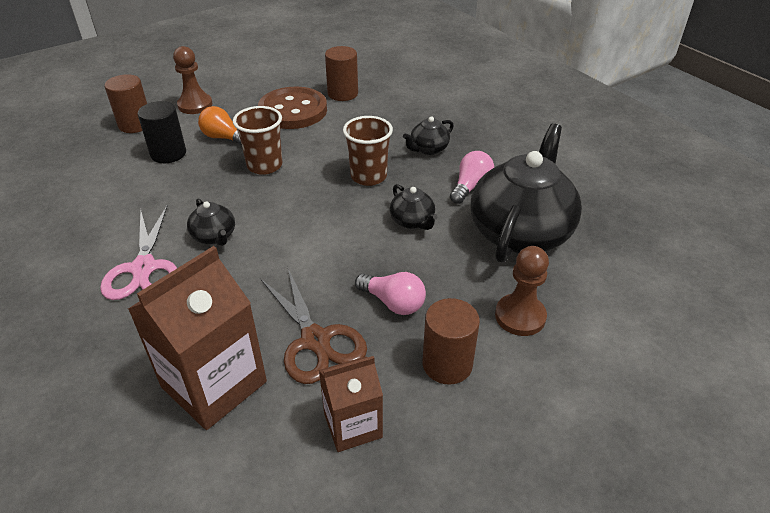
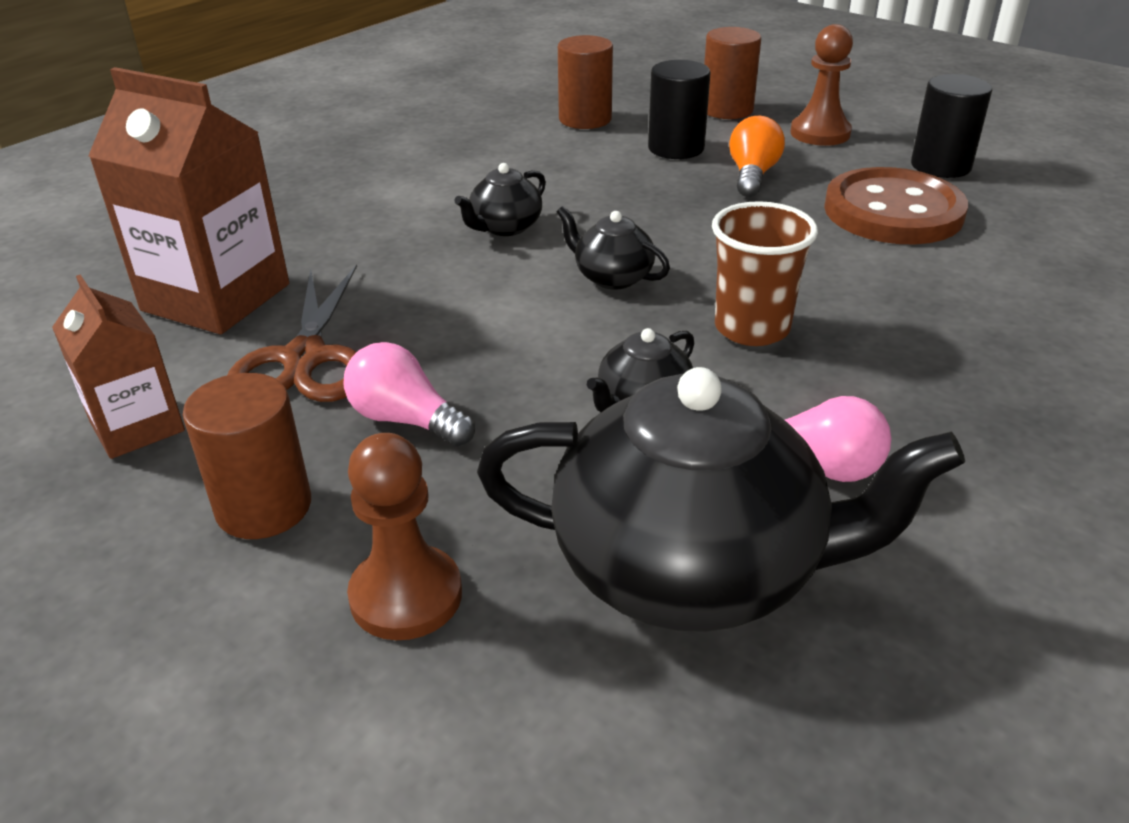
camera: 75 degrees right, 5 degrees down
(144, 268) = (419, 198): pink scissors -> none
(260, 85) = (940, 166): none -> black cylinder
(264, 165) = (705, 224): brown cup -> none
(315, 340) = (305, 359): brown scissors -> brown scissors turned 45 degrees counterclockwise
(343, 94) = (1011, 246): brown cylinder -> brown cylinder (585, 119)
(393, 303) = (405, 419): pink light bulb -> pink light bulb turned 105 degrees clockwise
(428, 149) = (911, 384): black teapot -> black teapot (612, 277)

